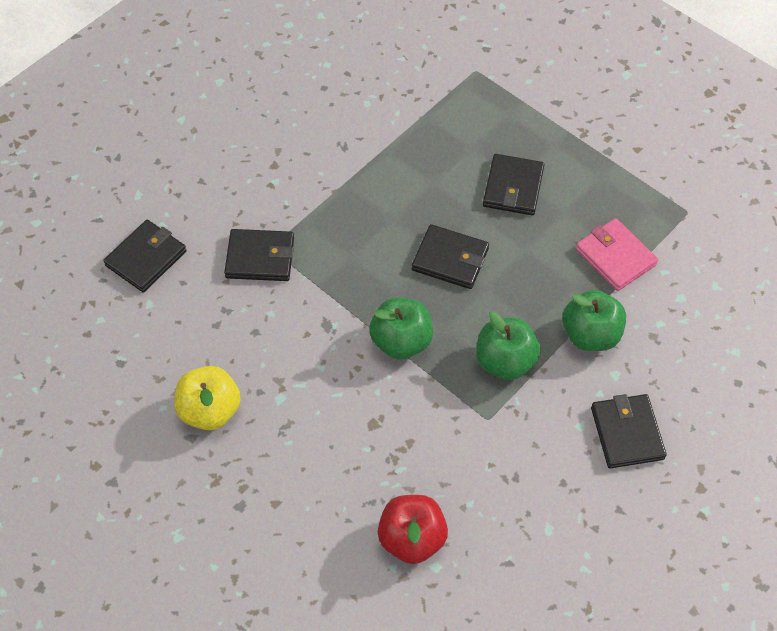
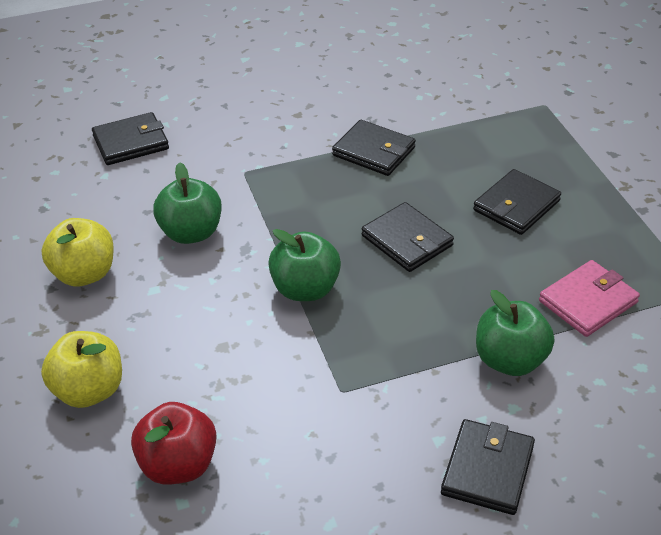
camera: 30 degrees right, 15 degrees down
(260, 258) = (228, 176): black wallet -> black wallet (374, 151)
(297, 513) = (89, 390): none -> yellow apple
(505, 361) = (398, 347): green apple -> green apple (191, 233)
(615, 257) = (588, 302): pink wallet -> pink wallet turned 60 degrees clockwise

